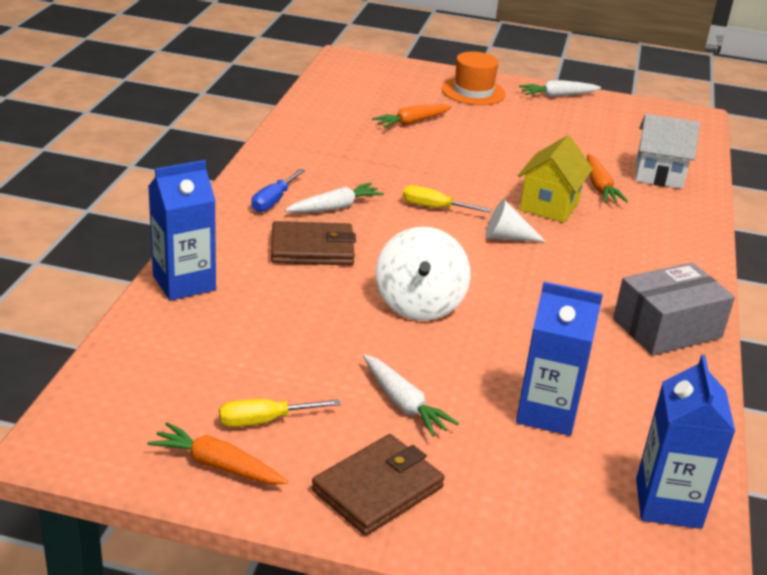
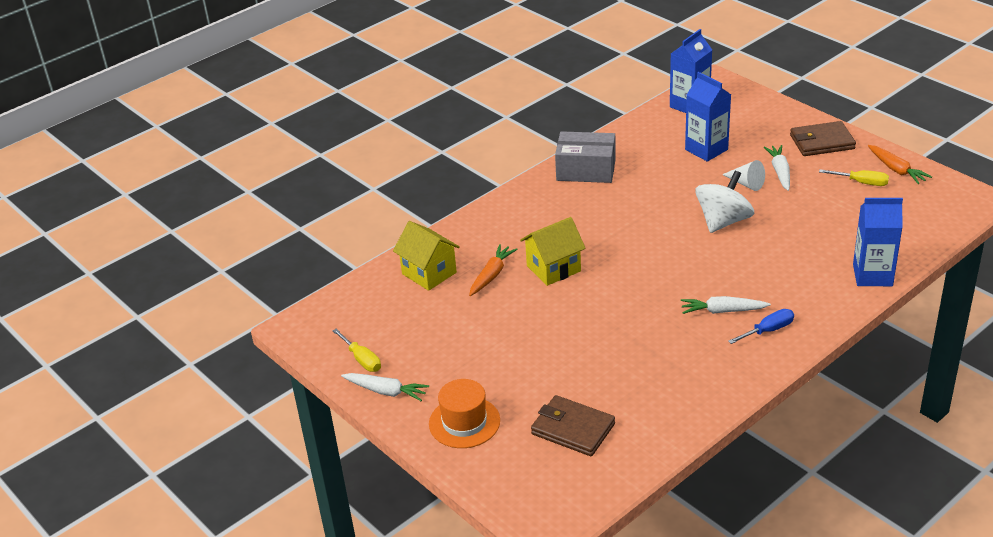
camera: 140 degrees left, 5 degrees up
(312, 248) = (766, 279): brown wallet -> brown wallet (573, 429)
(411, 122) = (573, 392): orange carrot -> none
(434, 208) = (644, 290): yellow screwdriver -> yellow screwdriver (362, 359)
(507, 237) = (615, 252): white cone -> white cone (746, 183)
(658, 175) = (429, 273): white house -> yellow house

